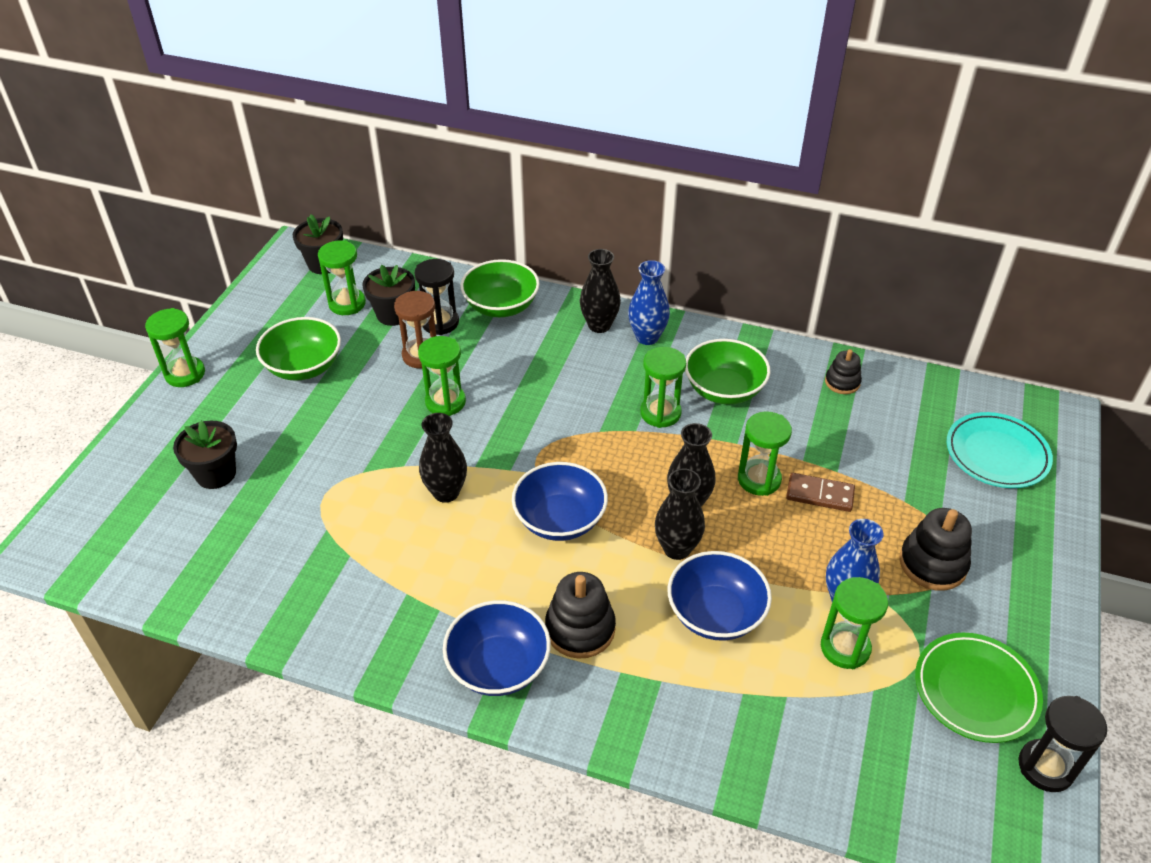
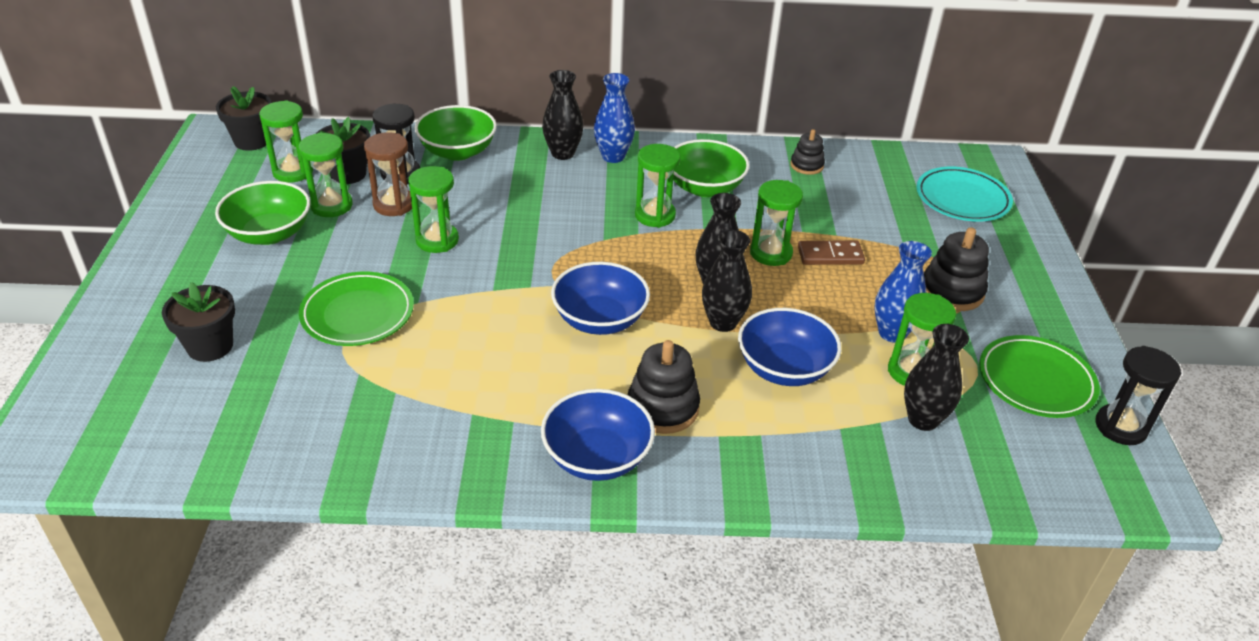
camera: 20 degrees left, 5 degrees down
(185, 374) = (133, 261): green hourglass -> green hourglass (331, 205)
(347, 467) = (357, 314): none -> green plate
(446, 492) = (473, 317): black vase -> black vase (923, 419)

